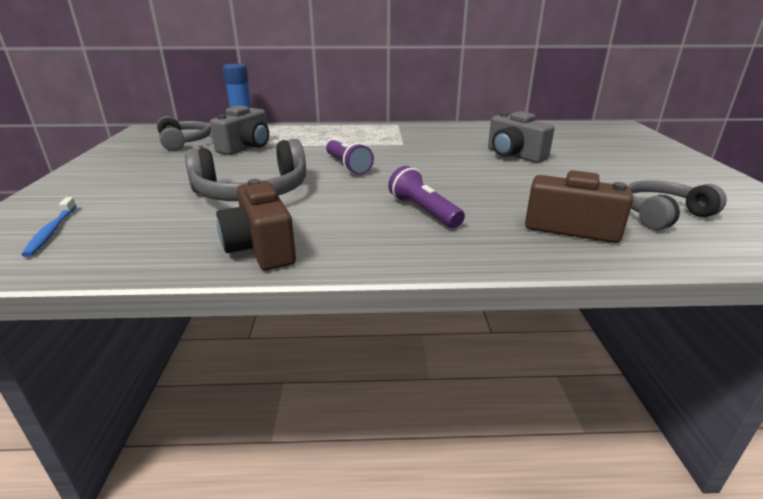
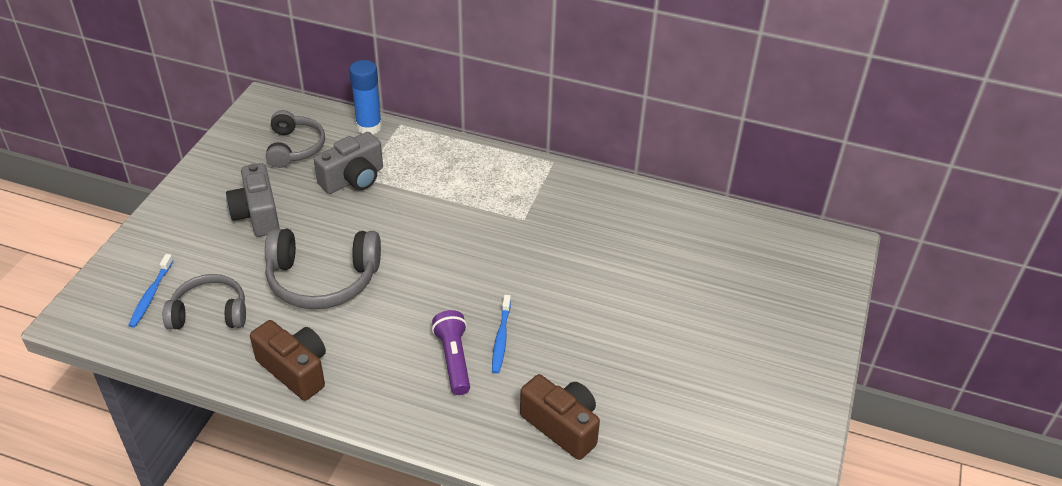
camera: 20 degrees right, 15 degrees up
(261, 248) = (295, 370): brown camera -> brown camera turned 135 degrees clockwise
(347, 166) = (434, 253): purple flashlight -> none
(452, 193) = (501, 338): none -> blue toothbrush
(514, 155) = (628, 281): grey camera -> grey camera (257, 214)
(663, 215) = (667, 436): grey headphones -> grey headphones (209, 313)

